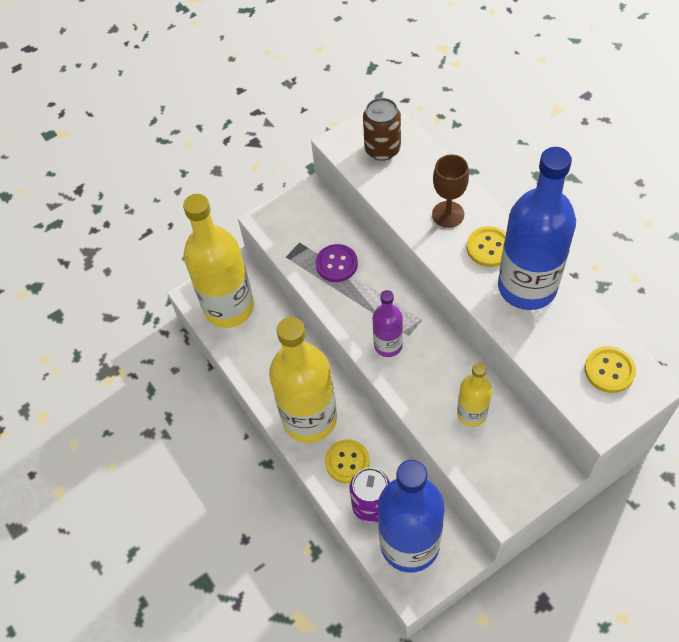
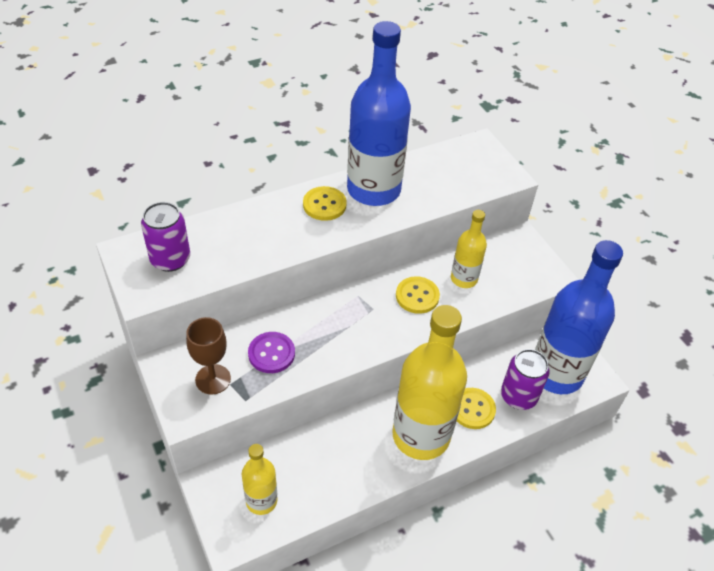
camera: 90 degrees left, 10 degrees down
(229, 307) = (261, 500): yellow bottle -> yellow bottle, size x0.51
(382, 149) = (170, 259): brown can -> purple can
(388, 345) = (381, 326): purple bottle -> none
(448, 214) = (276, 225): brown goblet -> brown goblet (213, 379)
(609, 370) = (464, 161): yellow button -> yellow button (417, 296)

